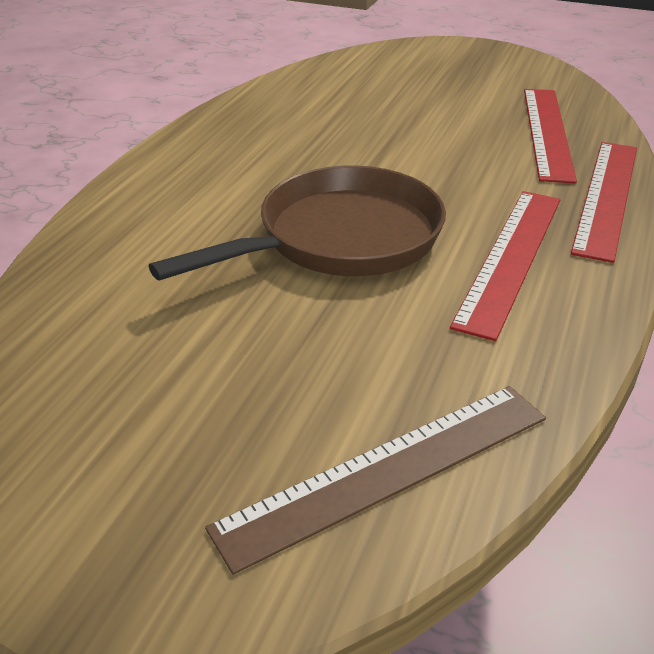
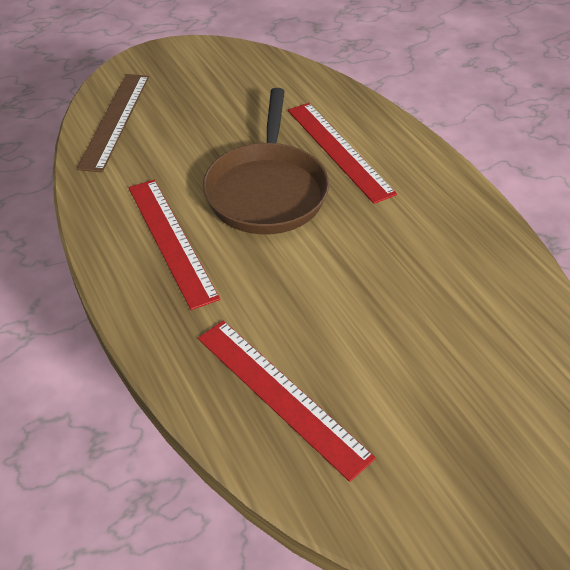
camera: 130 degrees right, 10 degrees up
(606, 196) = (166, 339): red ruler -> red ruler (339, 150)

